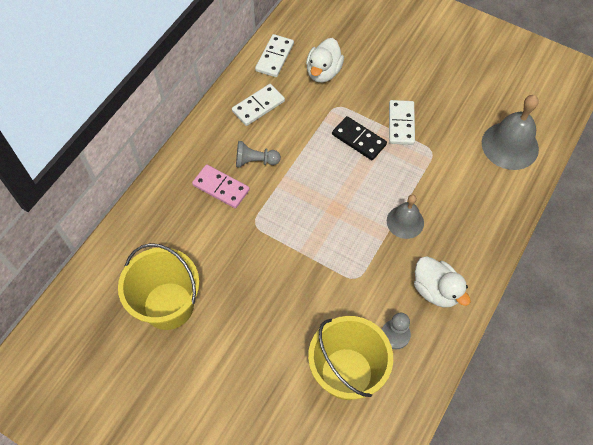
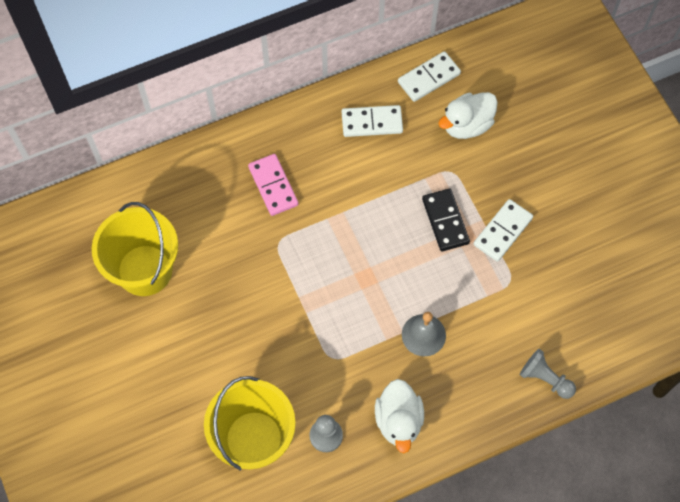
camera: 35 degrees right, 5 degrees up
(255, 161) = (325, 179): grey pawn -> grey pawn (545, 378)
(510, 145) = (599, 327): grey bell -> none

